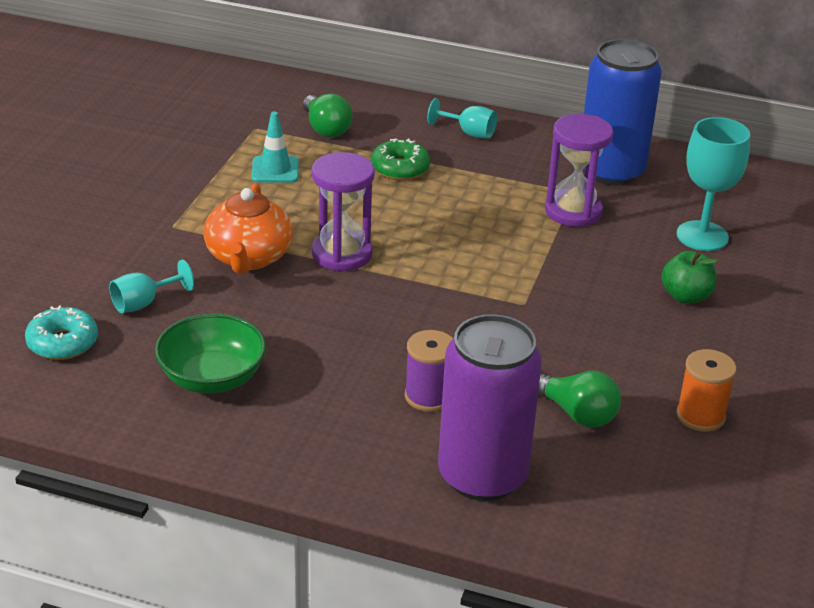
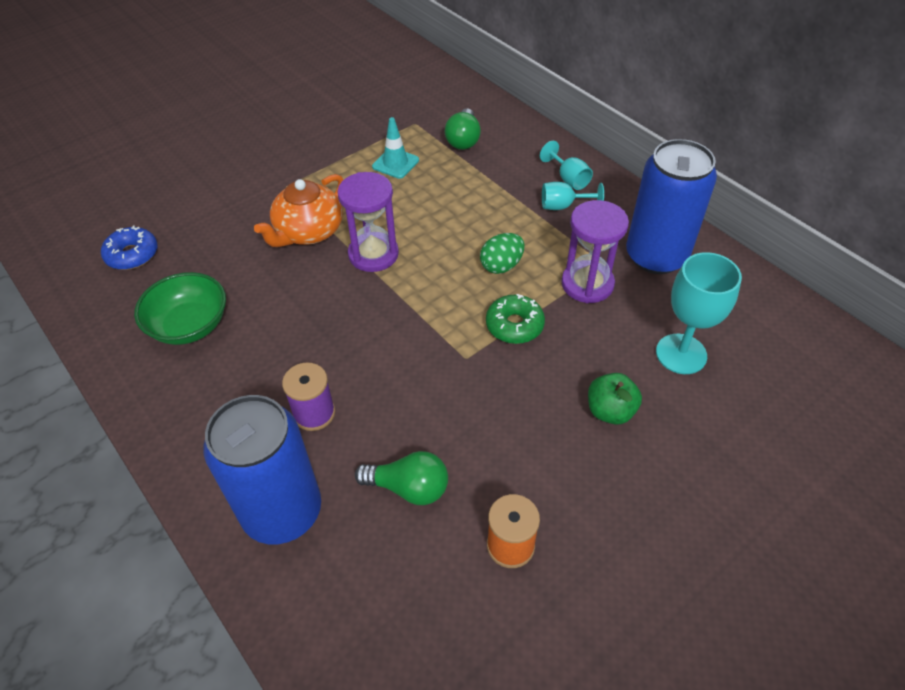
camera: 35 degrees right, 15 degrees up
(62, 343) = (132, 255): turquoise donut -> blue donut
(144, 303) = (208, 243): turquoise goblet -> turquoise goblet (563, 206)
(400, 168) = (485, 193): green donut -> green donut (514, 325)
(480, 222) = (501, 266): none -> green egg
(482, 476) = (282, 511): purple can -> blue can
(576, 413) = (409, 488): green light bulb -> green light bulb turned 60 degrees counterclockwise

